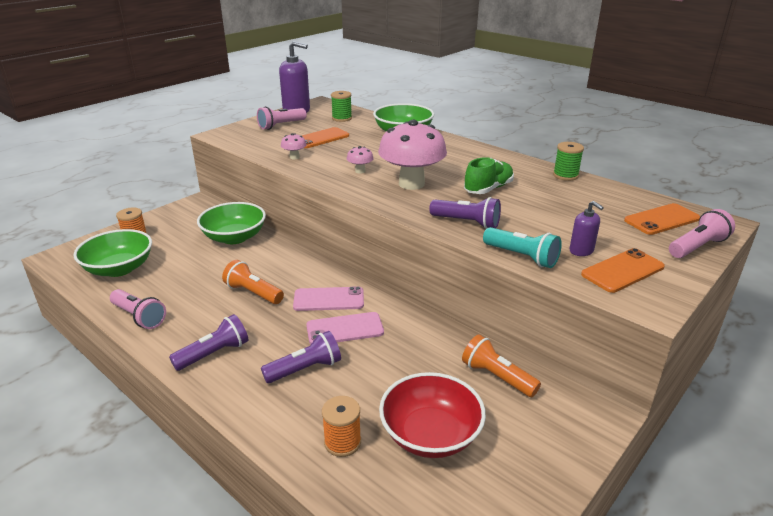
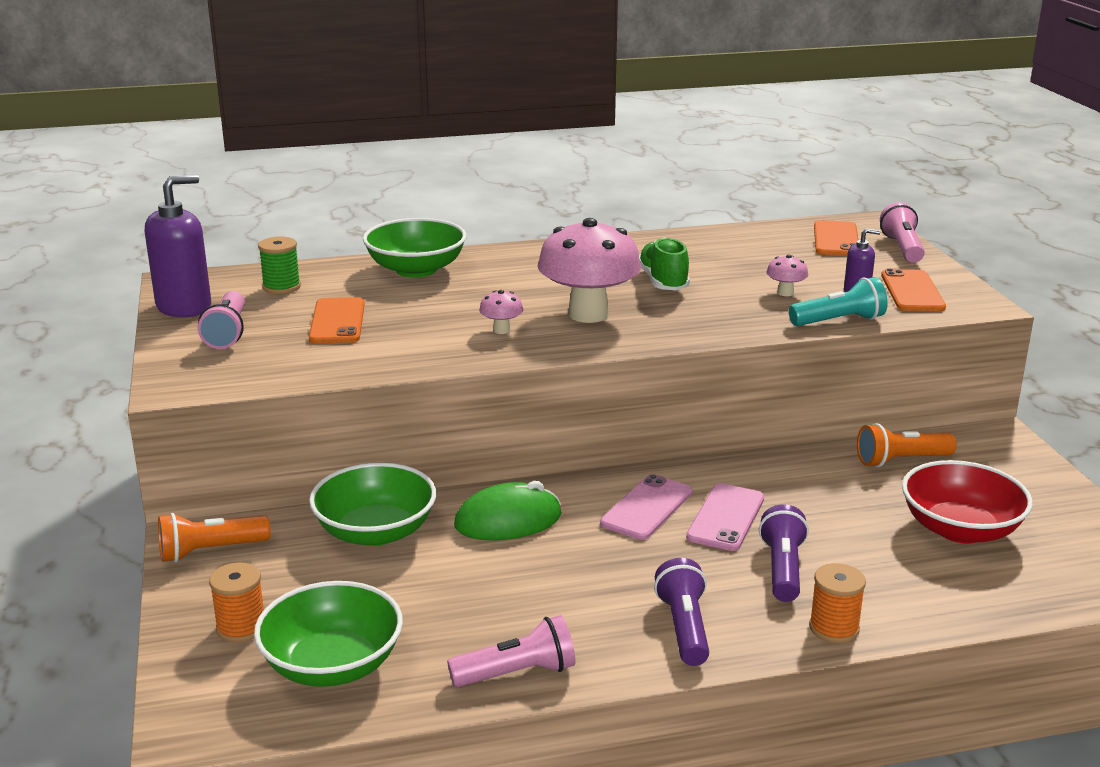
camera: 55 degrees left, 5 degrees down
(253, 293) = (564, 558): orange flashlight -> orange flashlight (210, 551)
(276, 265) = (508, 520): none -> green mouse
(294, 157) = (380, 357): pink mushroom -> pink mushroom (785, 293)
(342, 442) = (933, 584): orange spool -> orange spool (834, 628)
(466, 222) = (732, 320): purple flashlight -> none
(565, 175) = (683, 237): green spool -> none

